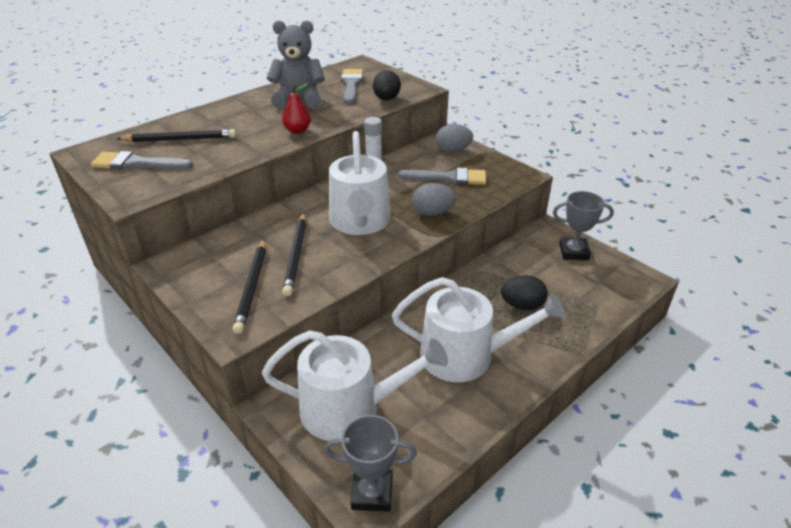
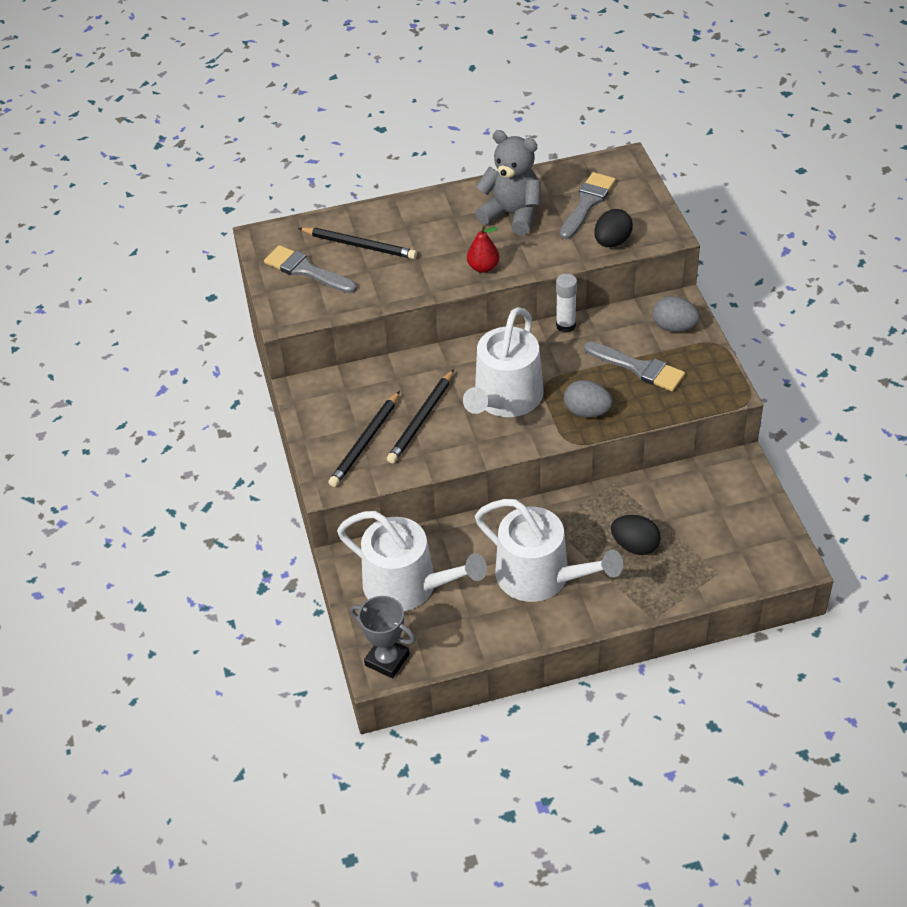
camera: 30 degrees right, 10 degrees up
(573, 252) = (744, 504): grey trophy -> none

